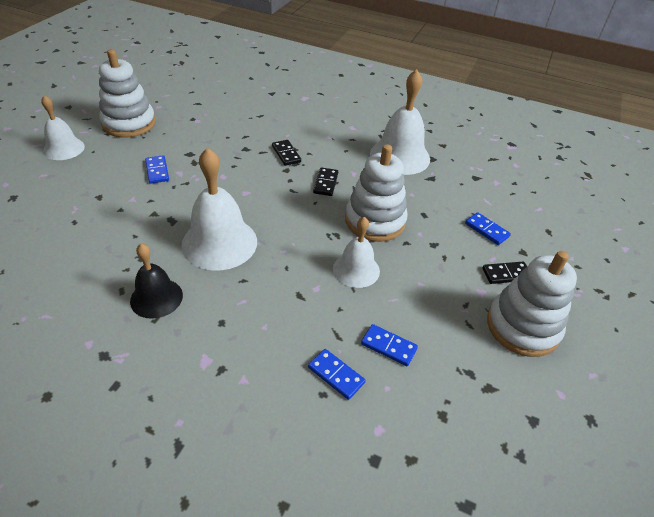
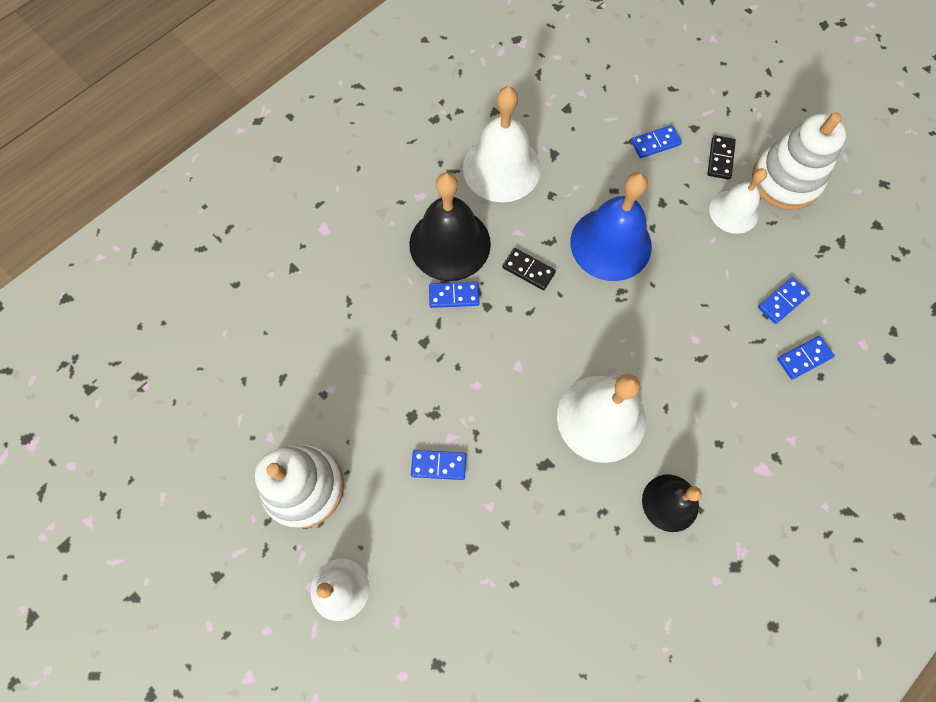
camera: 65 degrees left, 25 degrees up
(286, 154) = (454, 295): black domino -> blue domino
(324, 145) = (450, 244): none -> black bell
(356, 269) = (679, 291): white bell -> white bell (733, 211)
(375, 221) = (610, 244): white stacking toy -> blue bell

